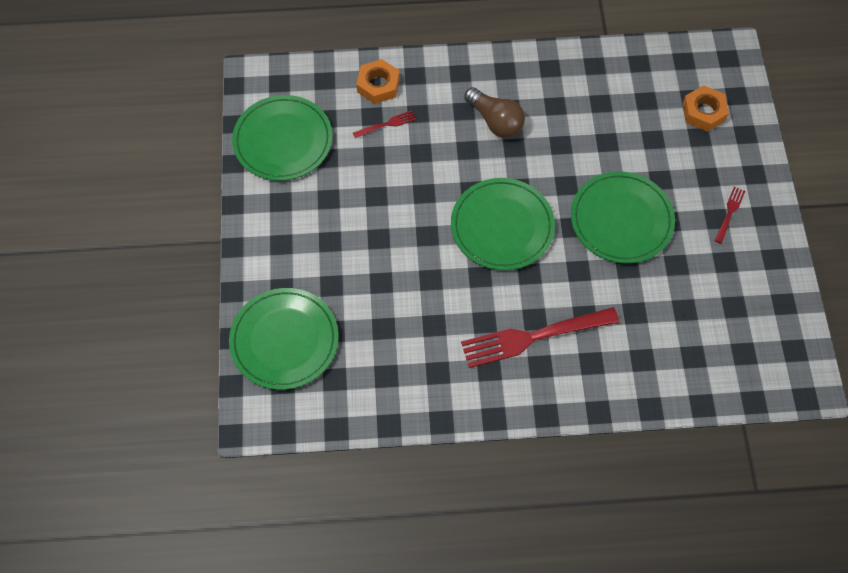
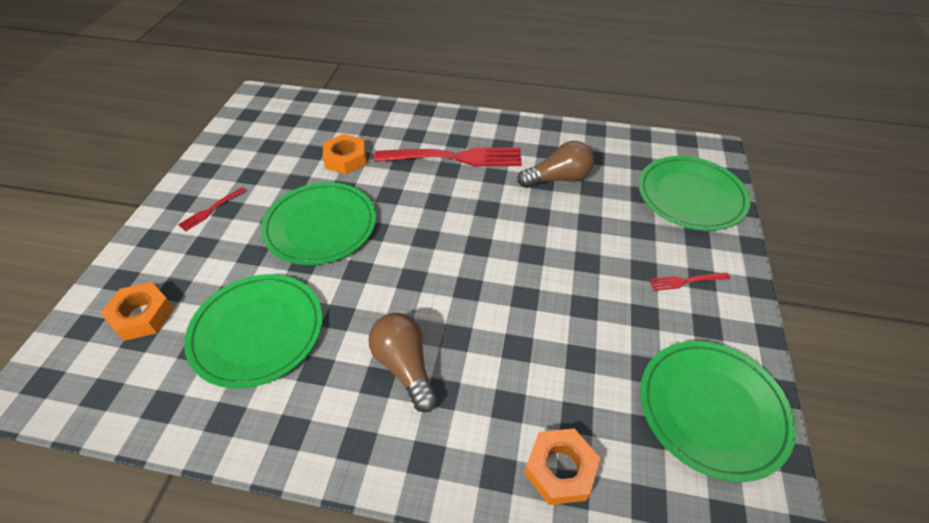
camera: 165 degrees left, 15 degrees down
(386, 124) = (557, 398): red fork -> red fork (686, 281)
(419, 332) = (558, 179): none -> brown light bulb
(502, 226) = (447, 245): green plate -> green plate (257, 331)
(645, 307) = (346, 159): none -> orange nut

